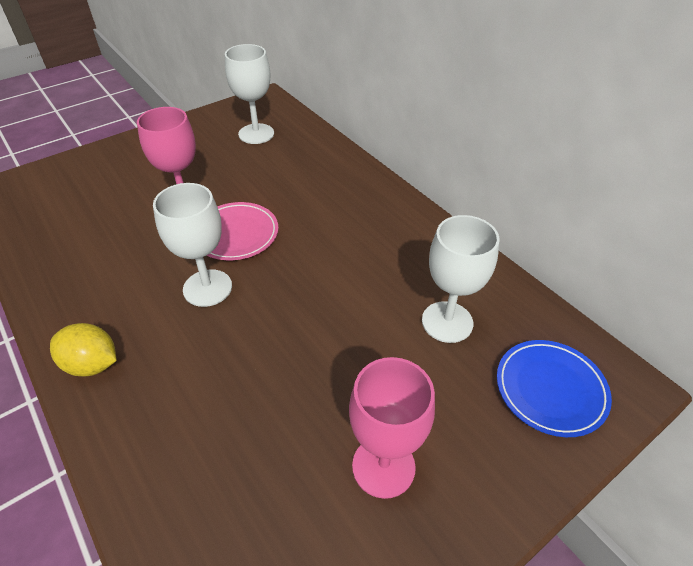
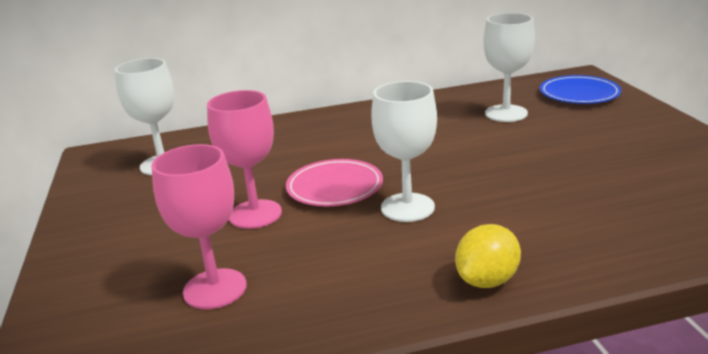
camera: 65 degrees left, 20 degrees down
(383, 466) = (634, 150): pink goblet -> pink goblet (215, 289)

